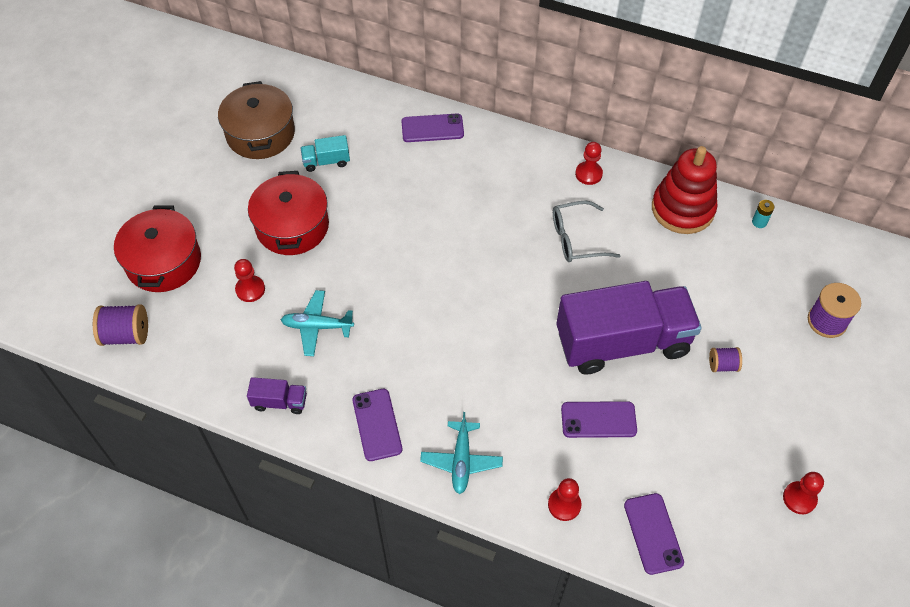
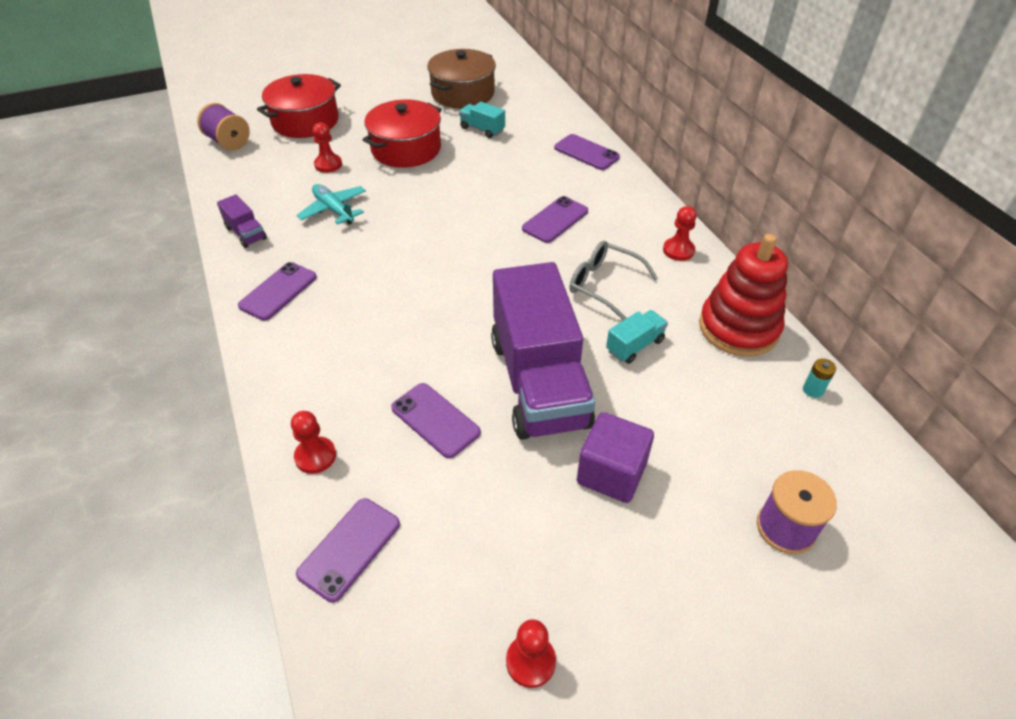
camera: 45 degrees right, 10 degrees down
(461, 461) = (293, 359): turquoise plane -> none
(485, 209) = (555, 220): none -> purple phone
(622, 342) = (539, 382): purple truck -> purple truck turned 45 degrees clockwise
(643, 270) = (635, 346): none -> turquoise truck
(722, 365) = (611, 473): purple spool -> purple cube

